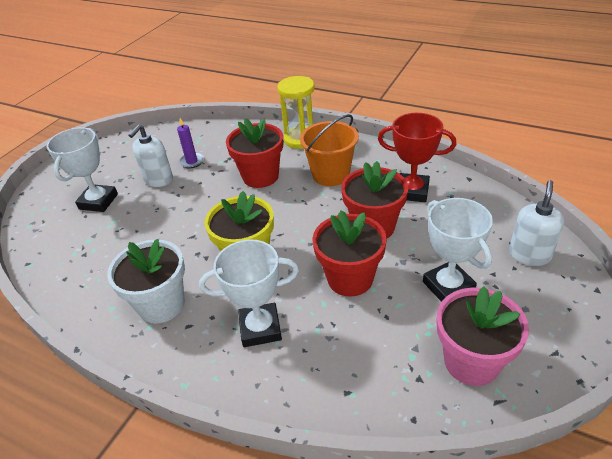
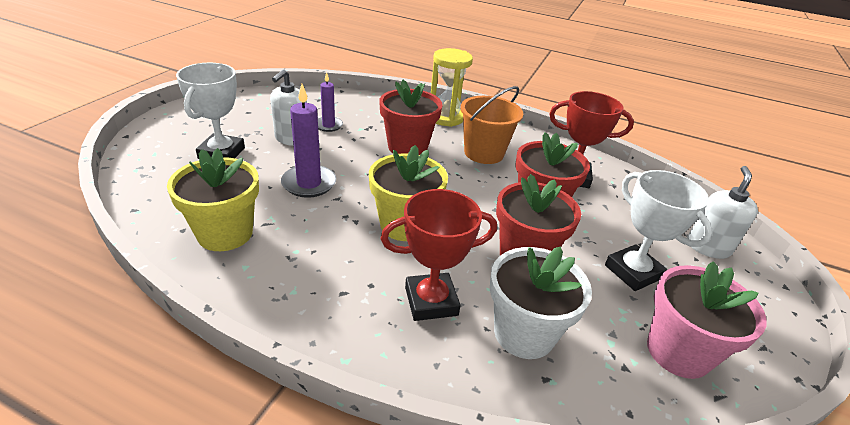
camera: 10 degrees left, 5 degrees down
(97, 279) = (225, 233): none -> yellow flower pot
(161, 304) = (307, 267): white flower pot -> white flower pot (524, 333)
(169, 224) = (309, 183): none -> purple candle
(260, 328) = (431, 301): white trophy -> red trophy

